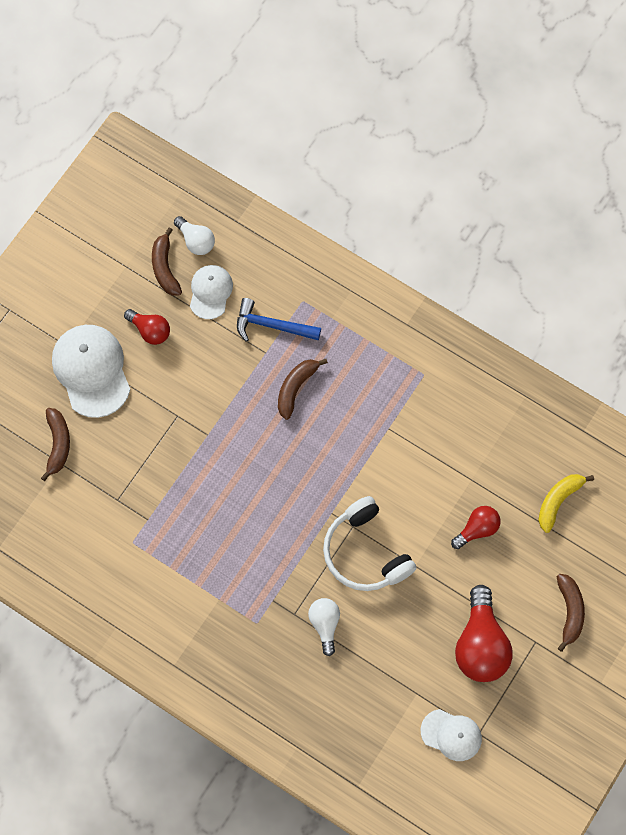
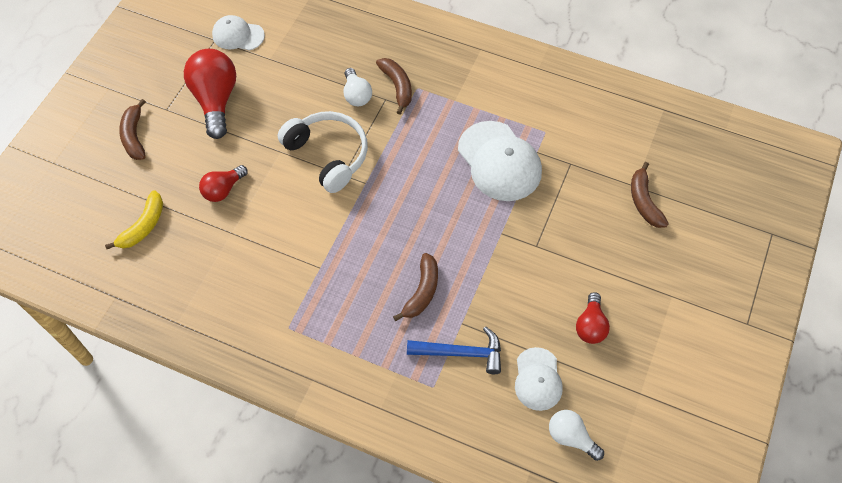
camera: 170 degrees right, 10 degrees down
(91, 371) = (637, 275): white cap -> white cap (499, 161)
(150, 331) = (590, 326): red light bulb -> red light bulb turned 105 degrees counterclockwise
(165, 268) = (596, 399): brown banana -> brown banana (397, 87)

